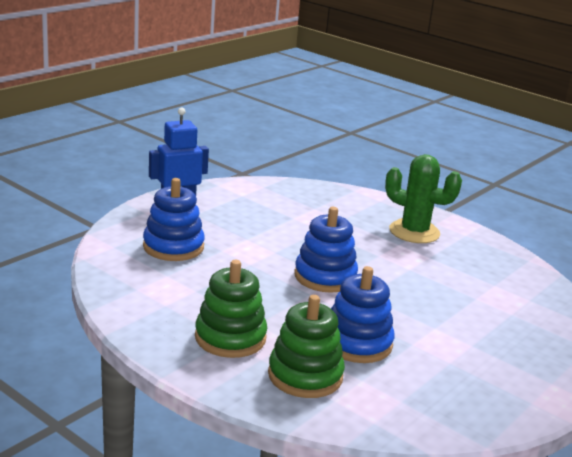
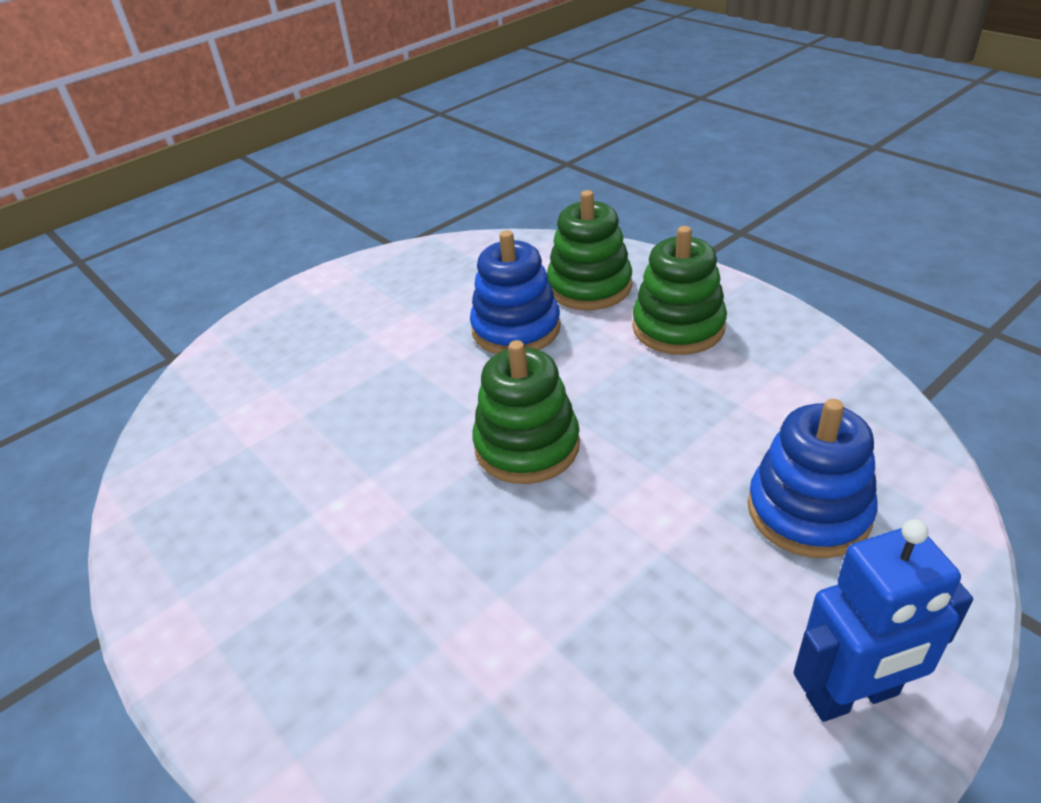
camera: 165 degrees left, 15 degrees up
(325, 277) = (527, 446): blue stacking toy -> green stacking toy
(414, 232) = (291, 600): green cactus -> none

